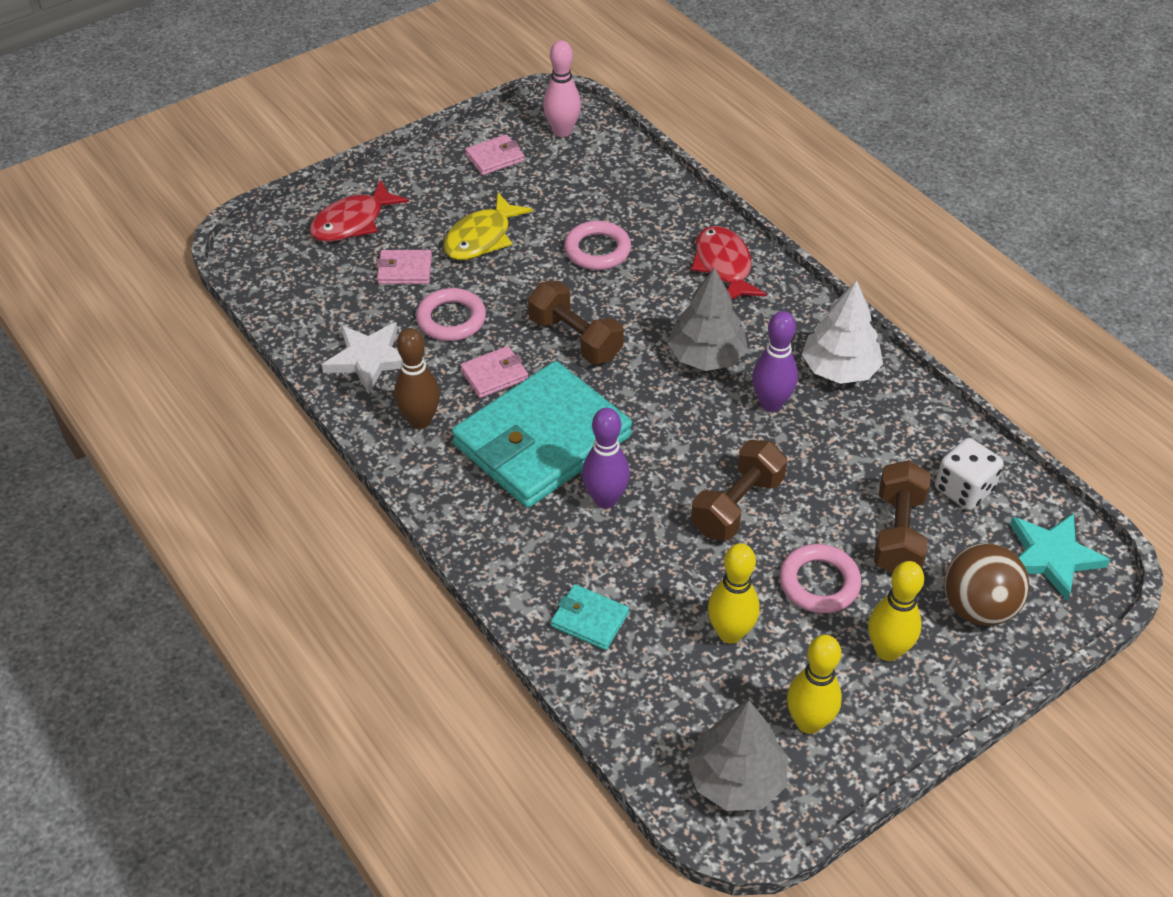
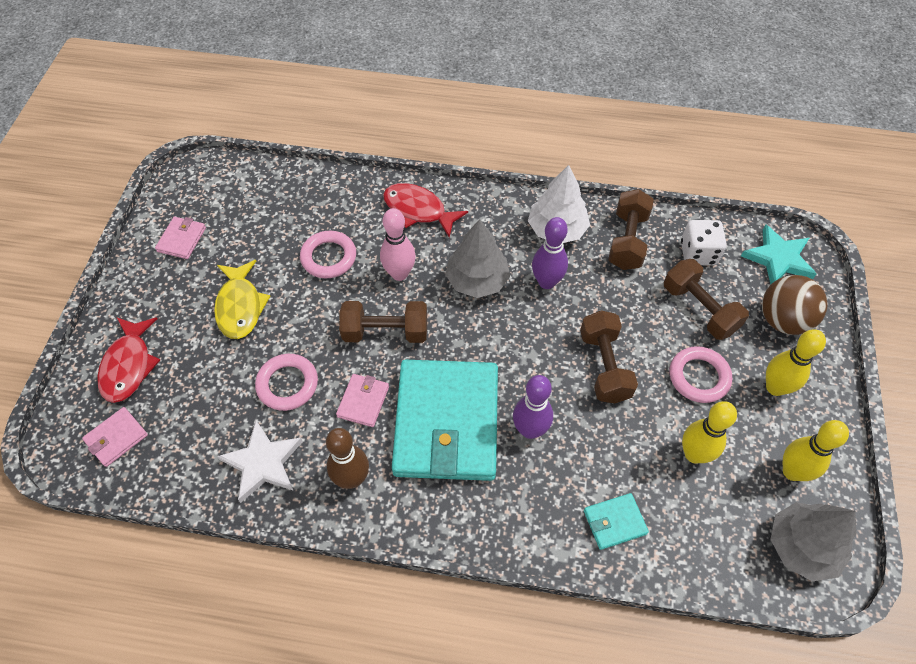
camera: 45 degrees left, 10 degrees up
(404, 270) = (211, 373): pink wallet -> pink wallet (116, 438)
(562, 131) = (208, 187): pink bowling pin -> pink bowling pin (399, 273)
(901, 427) = (627, 240): none -> brown dumbbell

